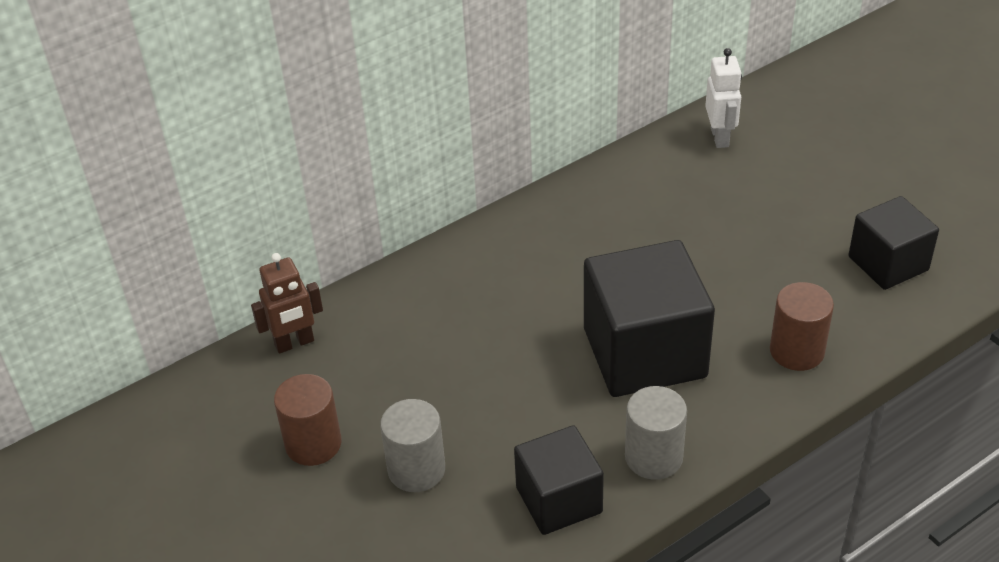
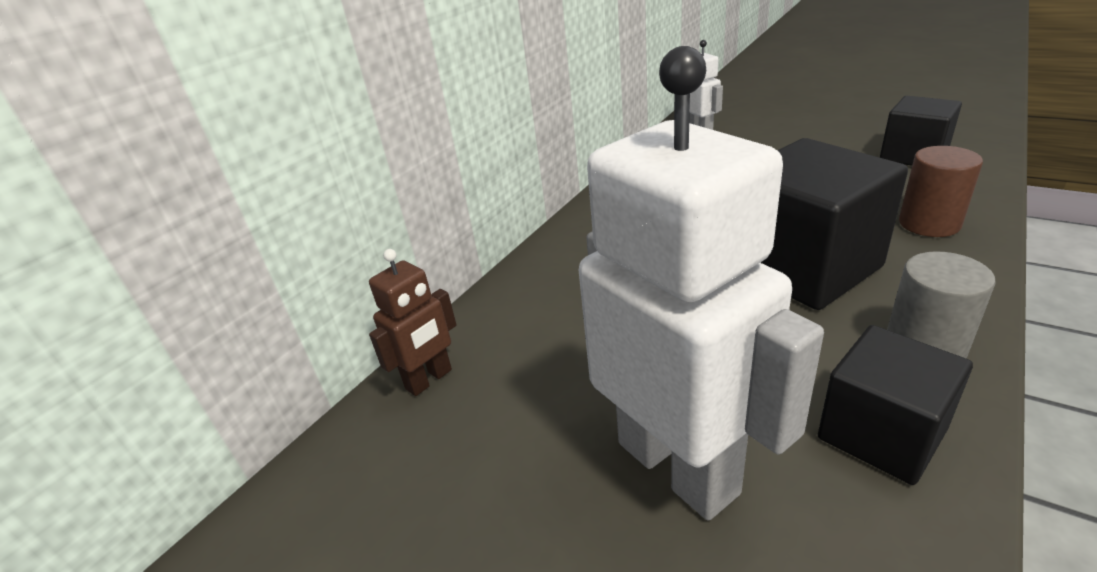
camera: 20 degrees left, 10 degrees down
(313, 444) = (519, 486): brown cylinder -> none
(416, 469) = (678, 466): grey cylinder -> white robot

